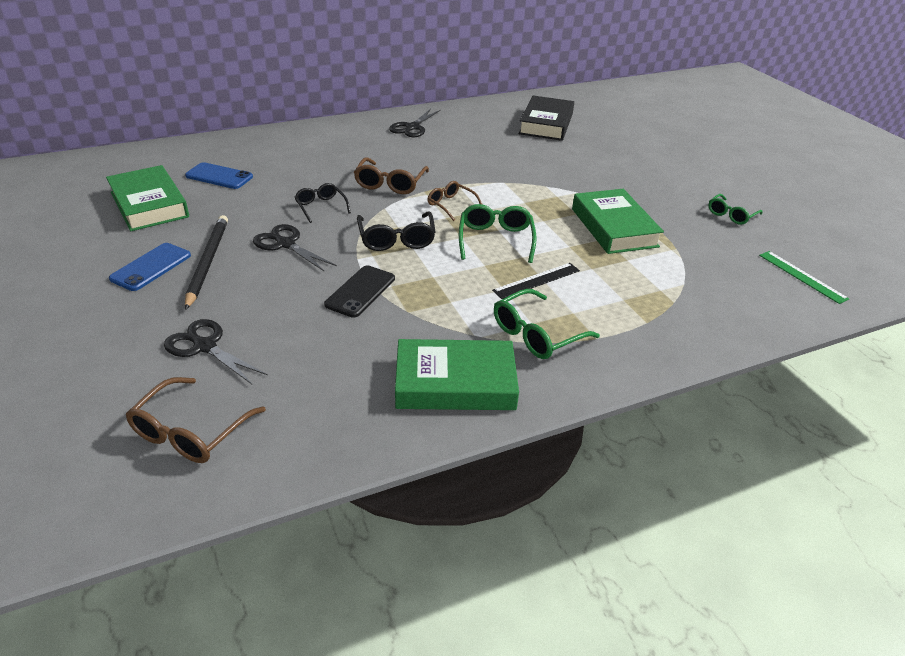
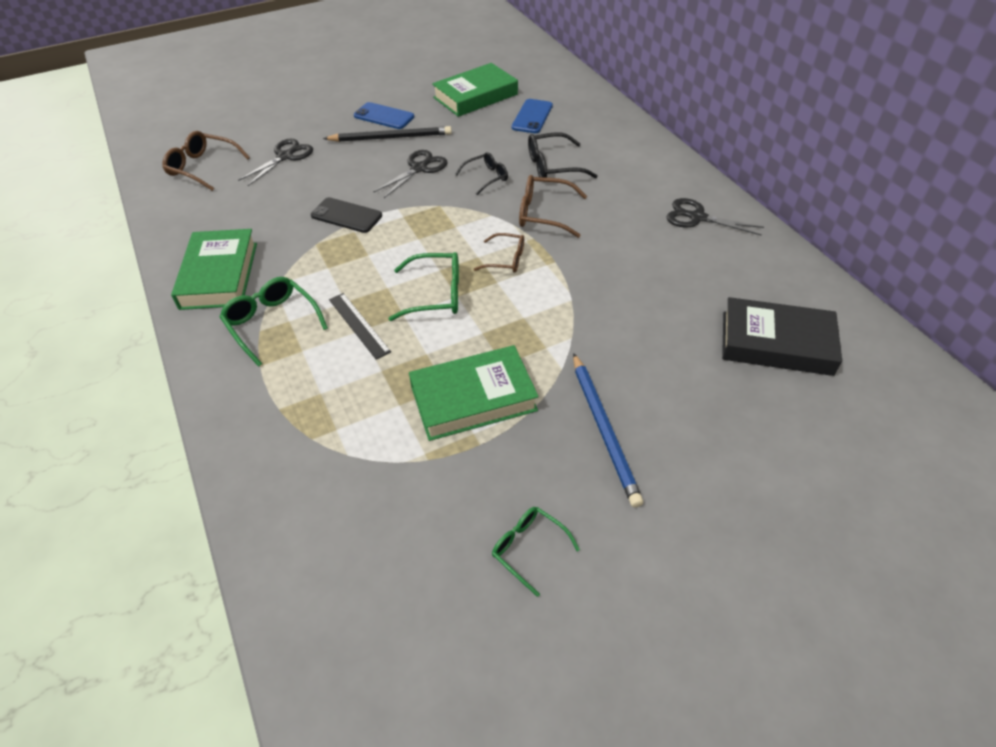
camera: 90 degrees right, 10 degrees up
(396, 239) = (433, 227): black glasses -> black glasses (553, 166)
(451, 205) = (505, 259): brown glasses -> brown glasses turned 60 degrees clockwise
(630, 183) = (604, 430): none -> blue pencil
(802, 276) = (359, 605): green ruler -> none

